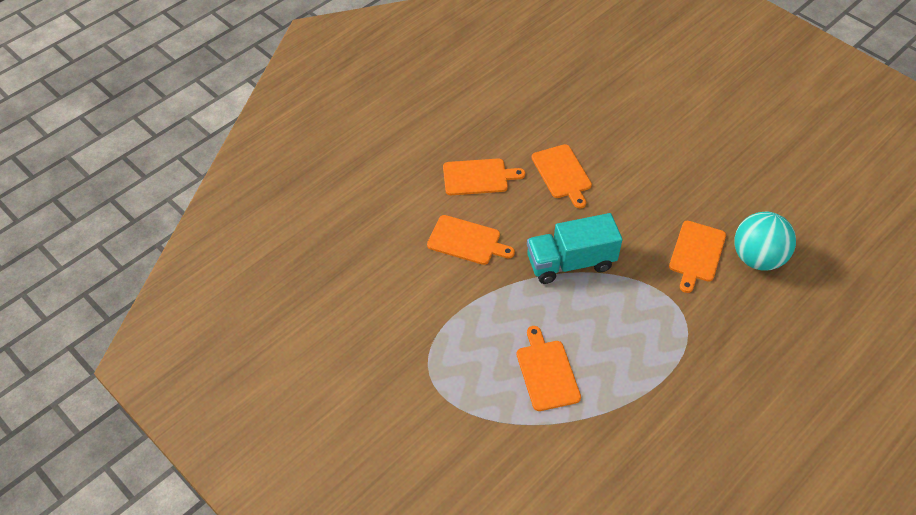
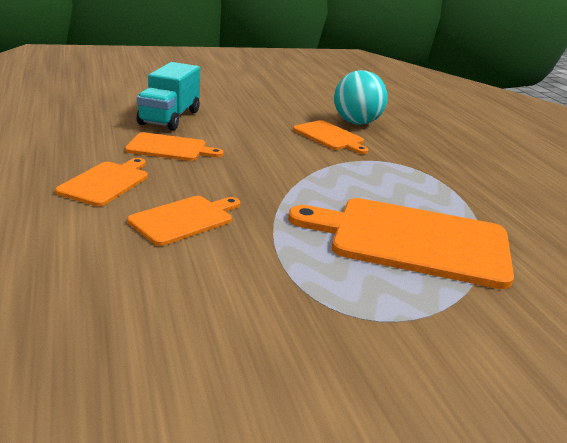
camera: 65 degrees left, 25 degrees down
(547, 372) = (412, 240): orange cutting board -> orange cutting board, size x1.88
(570, 262) = (282, 181): turquoise truck -> turquoise truck (169, 118)

